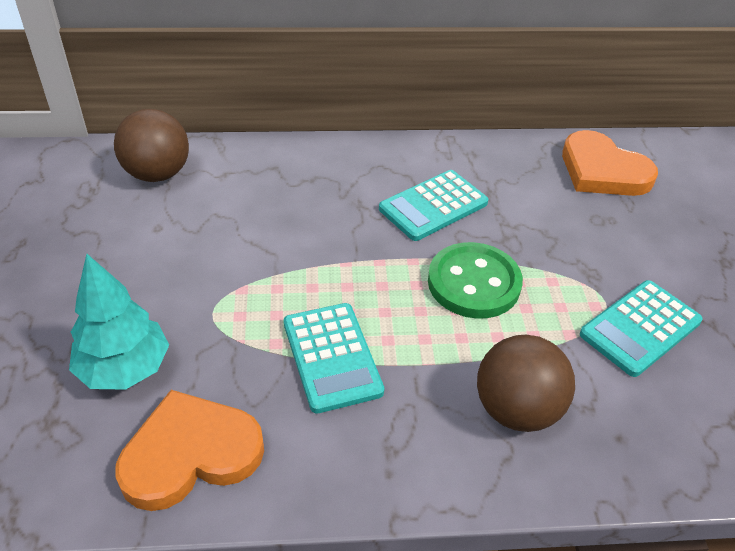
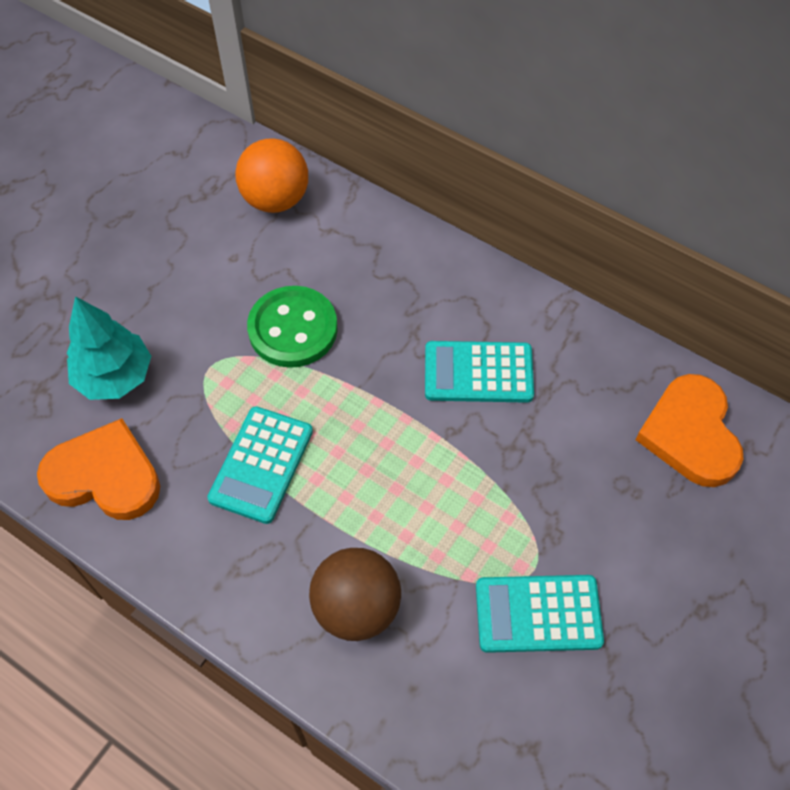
camera: 40 degrees right, 15 degrees up
(157, 174) = (275, 199): brown ball -> orange ball
(474, 283) = (436, 473): green button -> green button (293, 329)

